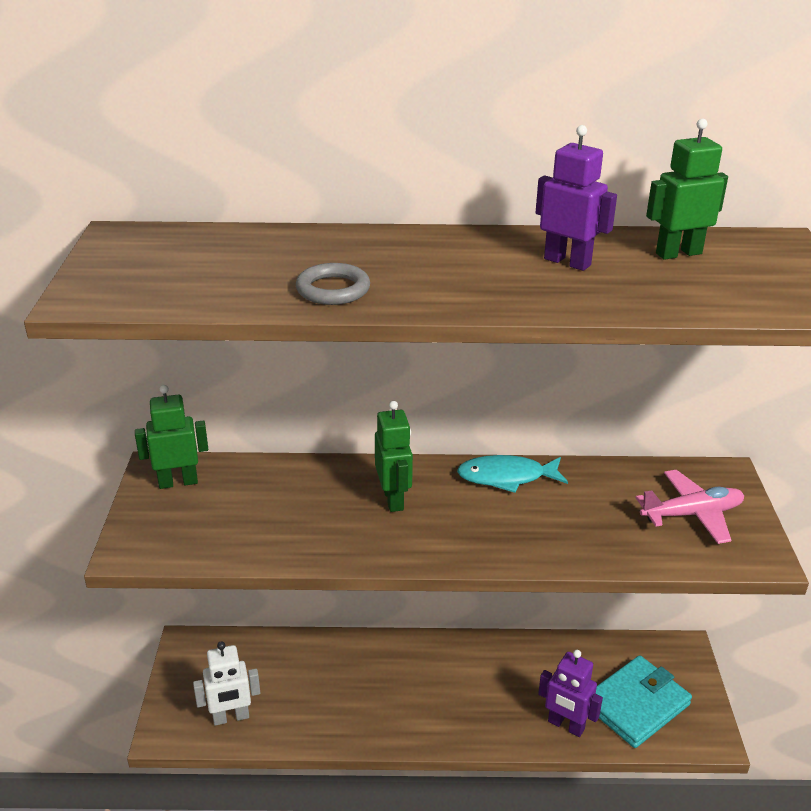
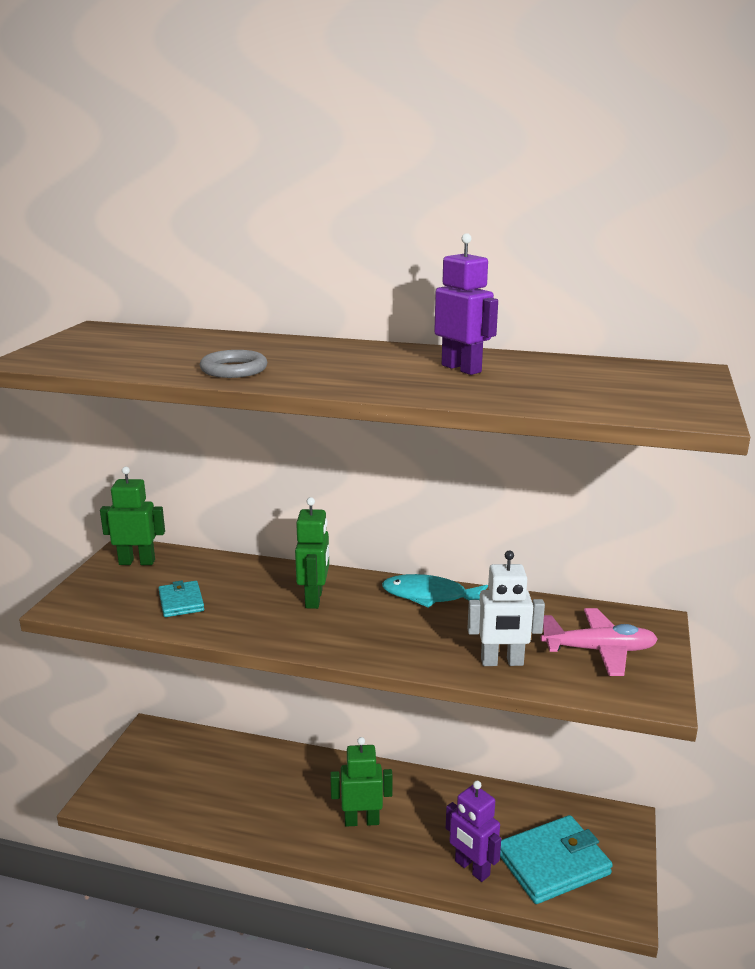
camera: 15 degrees right, 10 degrees down
(231, 717) = (159, 799): white robot -> white robot (502, 662)
(255, 525) = (181, 602): none -> turquoise wallet
(678, 253) = (575, 371): green robot -> green robot (361, 821)

